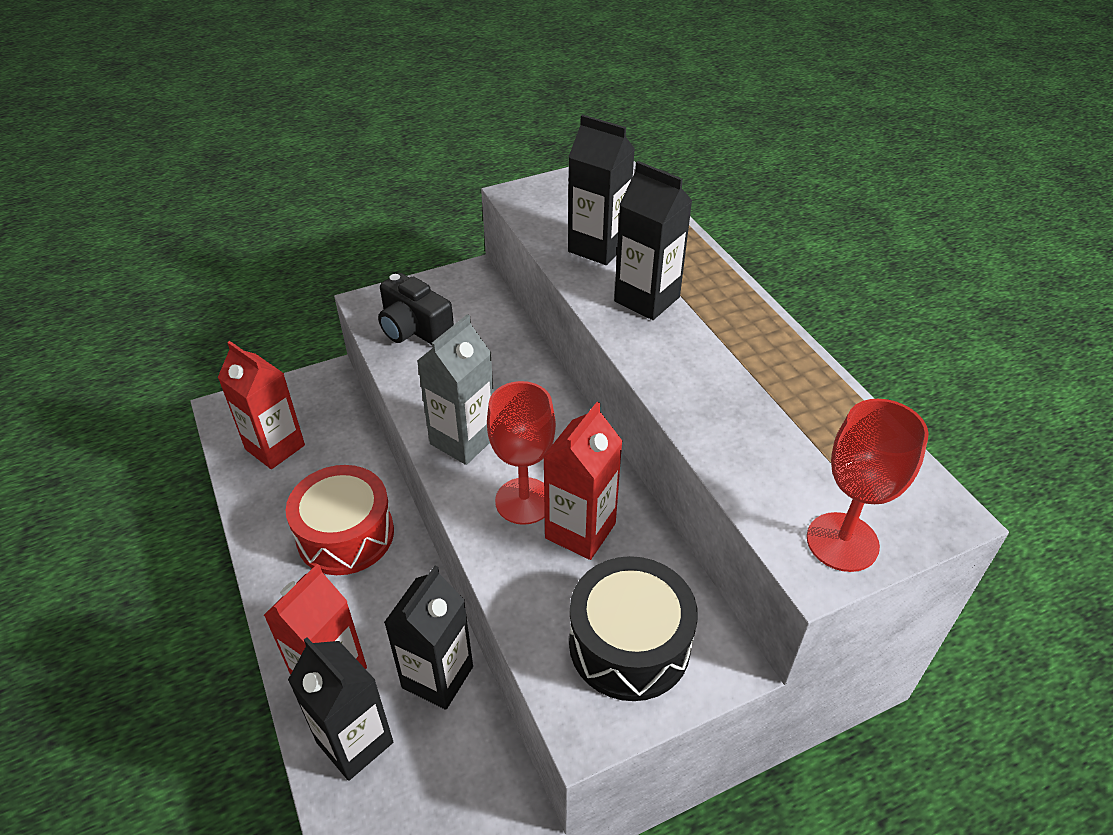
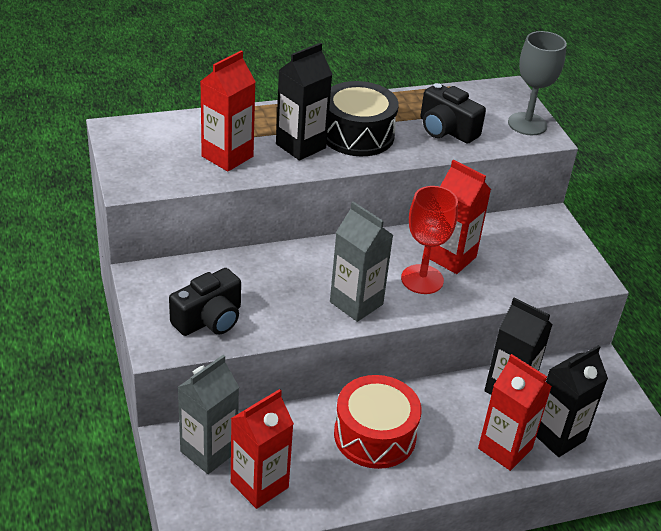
camera: 85 degrees left, 5 degrees down
(317, 405) = (209, 451): none -> grey carton
(598, 247) = (227, 156): black carton -> red carton
(629, 644) = (539, 252): black drum -> black drum (357, 134)
(763, 436) = (446, 130): none -> black camera
(842, 542) = (527, 124): red goblet -> grey goblet

